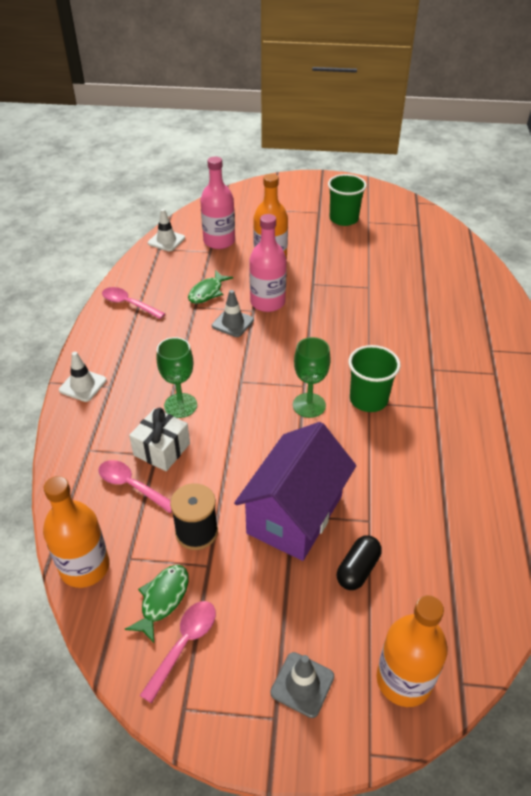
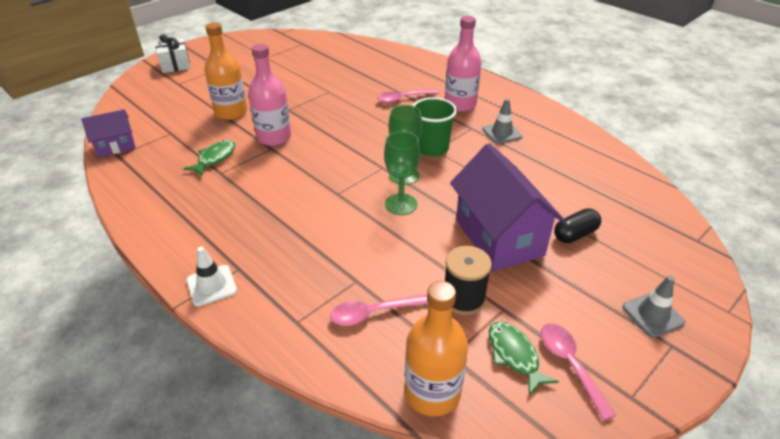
camera: 50 degrees left, 5 degrees down
(128, 304) = (155, 206): pink spoon -> pink spoon (403, 99)
(162, 449) = (354, 274): white gift -> white gift (175, 65)
(166, 240) = (115, 146): white traffic cone -> purple house
(180, 405) = (319, 238): green goblet -> green goblet (401, 204)
(207, 292) = (215, 158): green fish -> green fish turned 135 degrees counterclockwise
(219, 241) = (167, 123): pink bottle -> pink bottle (460, 104)
(232, 323) = (269, 164): grey traffic cone -> grey traffic cone (502, 133)
(344, 219) = (246, 63): green cup -> none
(357, 569) = (575, 234): black capsule -> black capsule turned 75 degrees clockwise
(404, 680) = (680, 263): orange bottle -> none

